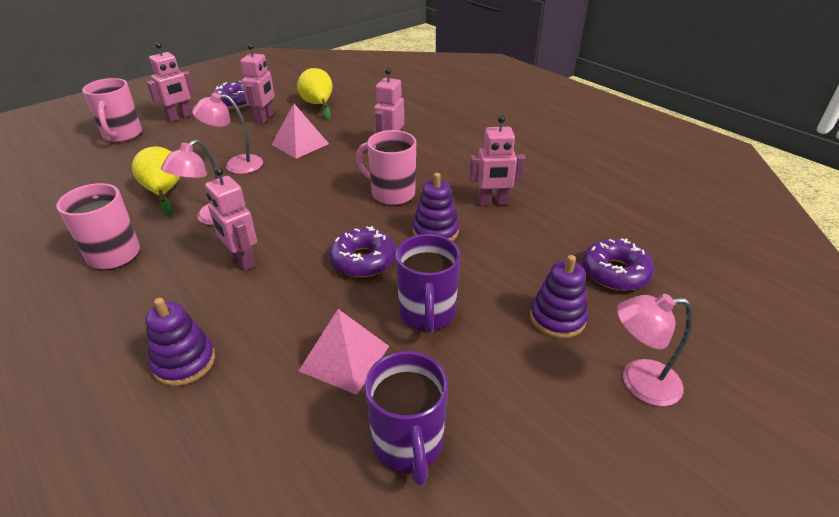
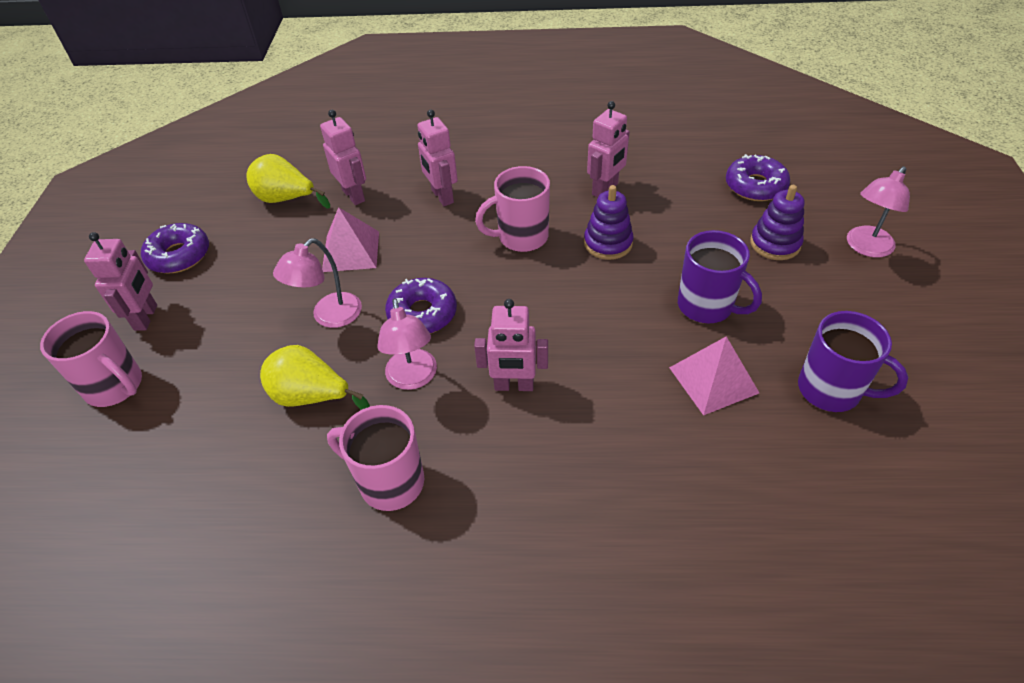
camera: 45 degrees left, 10 degrees up
(184, 362) = (625, 486): purple stacking toy -> none
(264, 118) = (256, 251): pink robot -> pink robot (354, 195)
(363, 260) = (600, 306): purple donut -> purple donut (422, 314)

